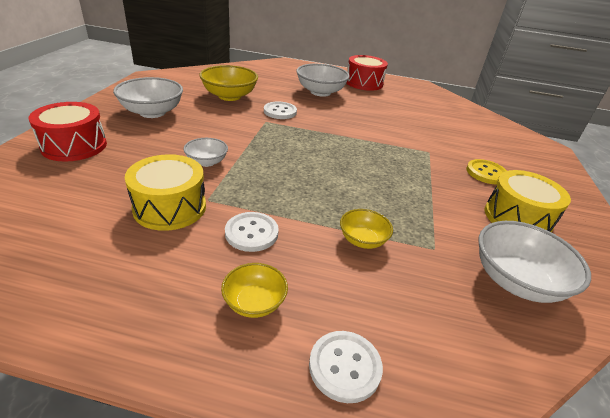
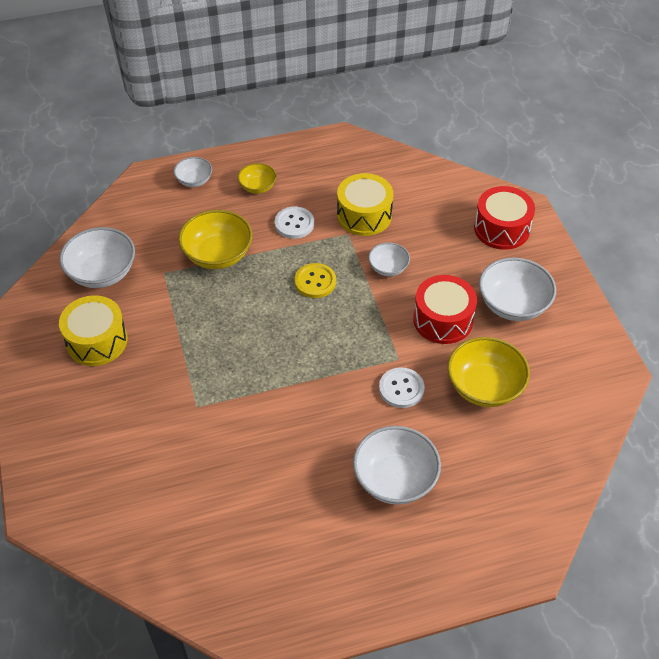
camera: 155 degrees right, 15 degrees up
(344, 367) = (194, 180): white button -> white bowl
(362, 240) = (217, 255): yellow bowl -> yellow bowl, size x1.78
(364, 83) = (356, 566): red drum -> red drum (443, 320)
(486, 173) = (127, 399): yellow button -> yellow button (315, 282)

